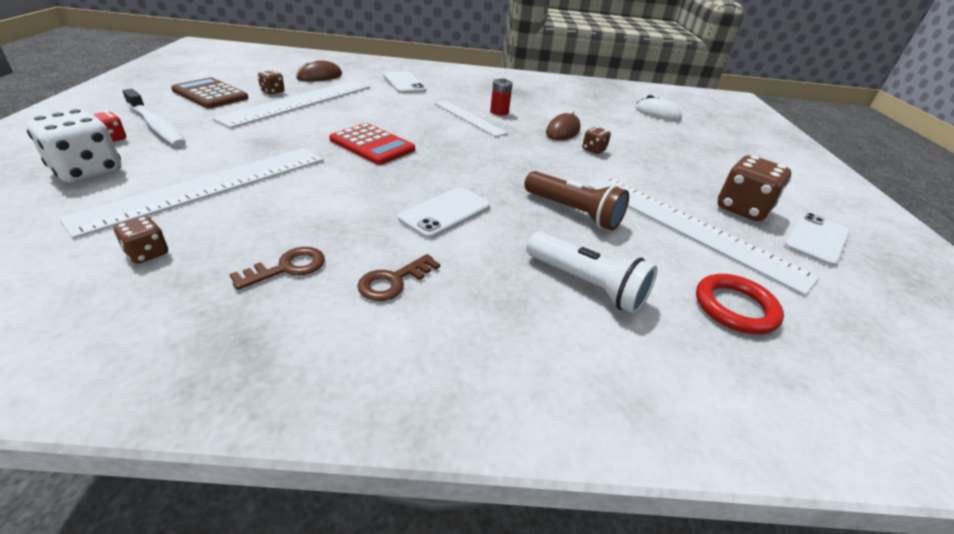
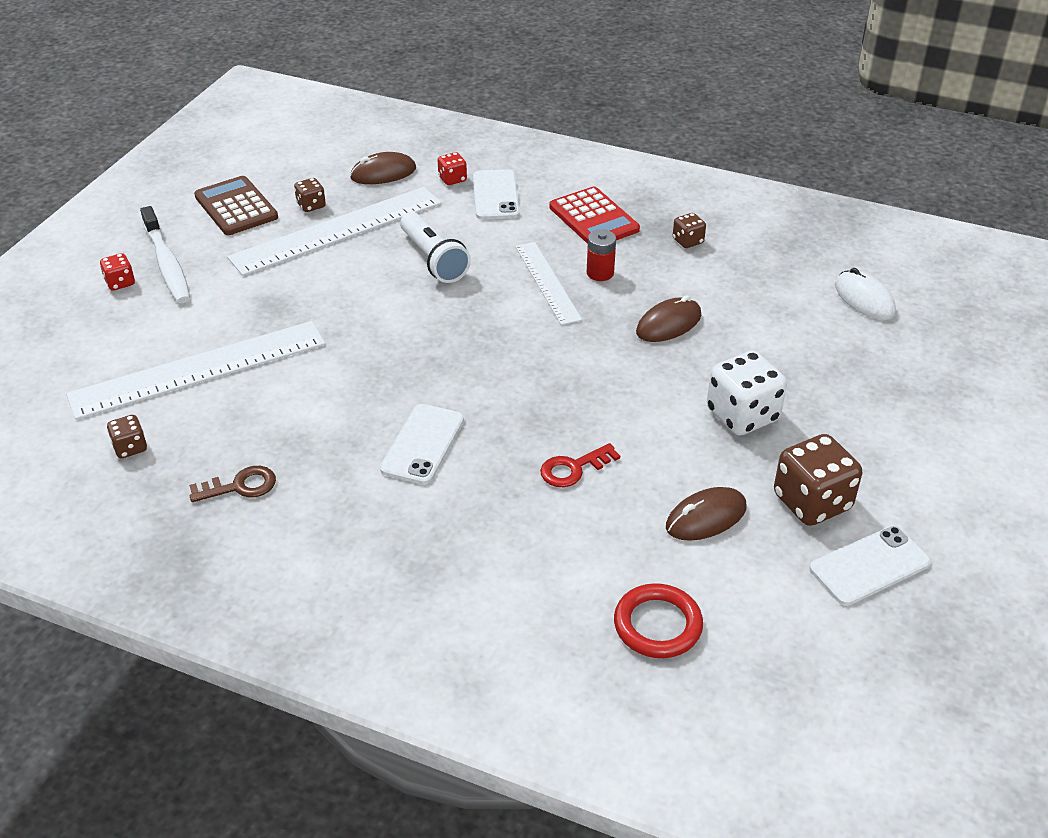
camera: 25 degrees right, 5 degrees up
(88, 171) = (94, 331): white dice -> white dice (742, 415)
(370, 77) = (452, 179): none -> red dice
(372, 145) = (392, 324): red calculator -> red calculator (593, 218)
(393, 281) = (327, 520): brown key -> none
(445, 212) = (422, 444): white phone -> white phone turned 45 degrees counterclockwise
(573, 212) = (573, 468): brown flashlight -> red key
(586, 285) = (515, 564): white flashlight -> white flashlight (433, 259)
(593, 150) = (686, 367): brown dice -> brown dice (688, 241)
(690, 228) = (706, 517): white ruler -> brown mouse

